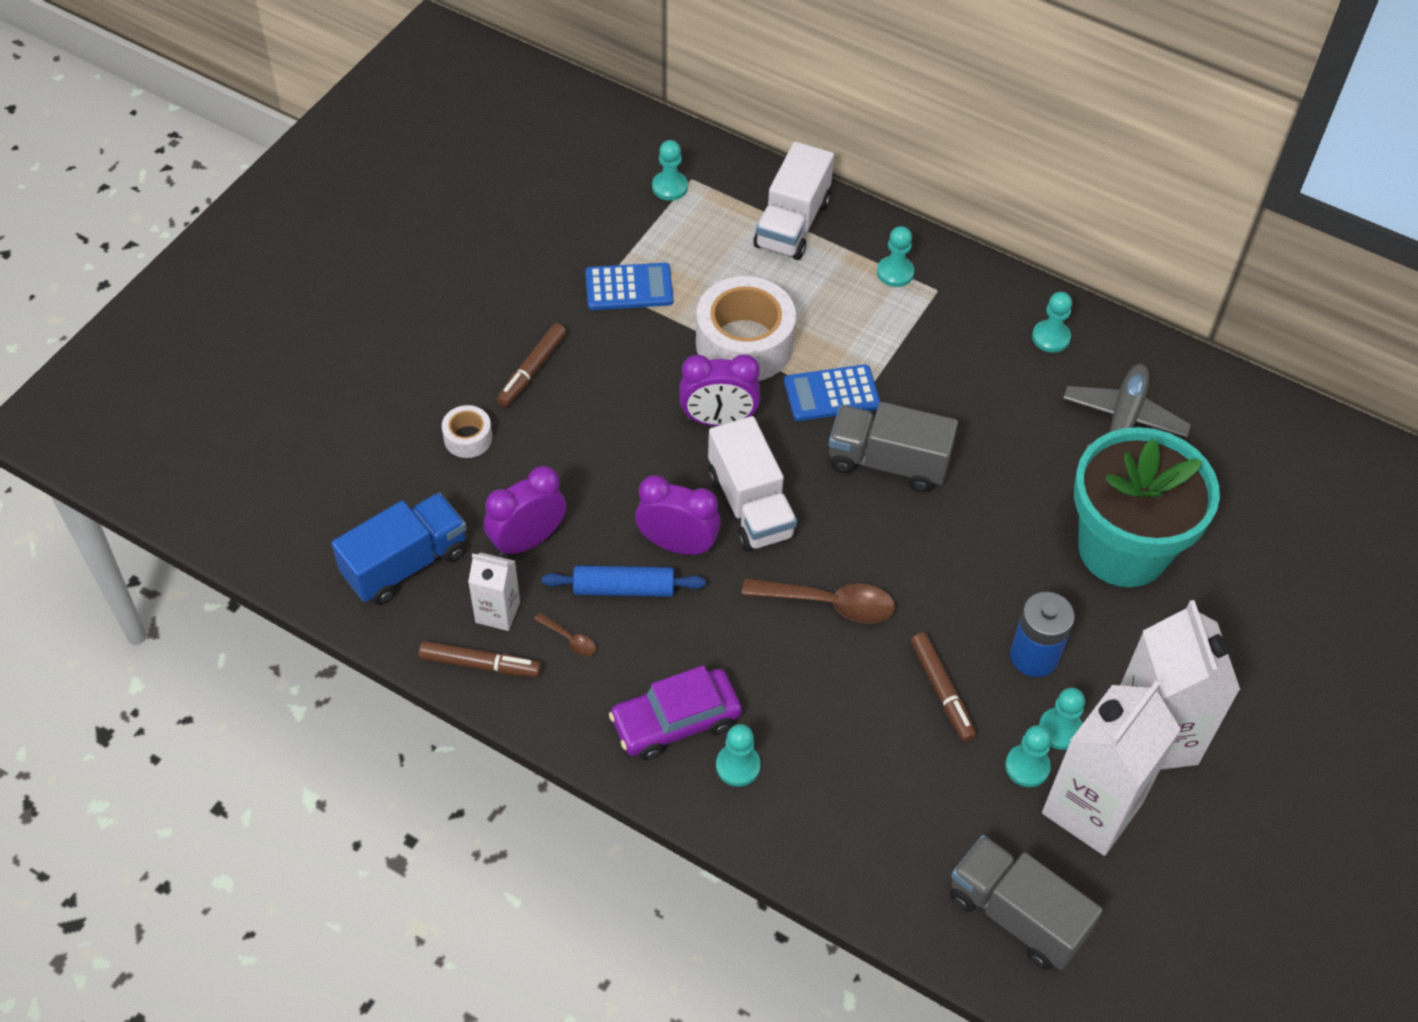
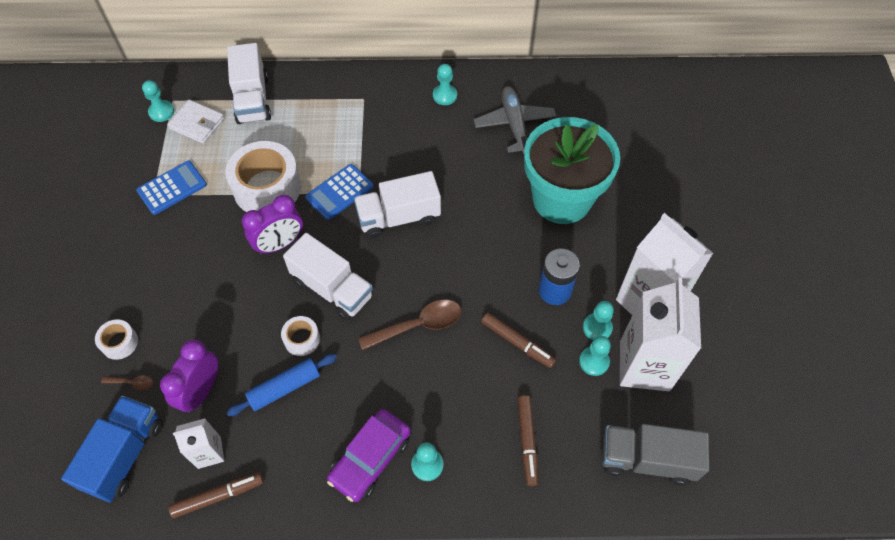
camera: 30 degrees left, 5 degrees up
(532, 370) = (138, 274): brown marker -> brown marker (527, 441)
(569, 639) = (269, 443): brown spoon -> brown spoon (132, 383)
(677, 545) = (302, 339): purple clock -> white tape
(704, 222) = (197, 124): none -> white wallet
(888, 462) = (398, 217): grey truck -> white truck
(895, 272) = (332, 100): turquoise pawn -> none

